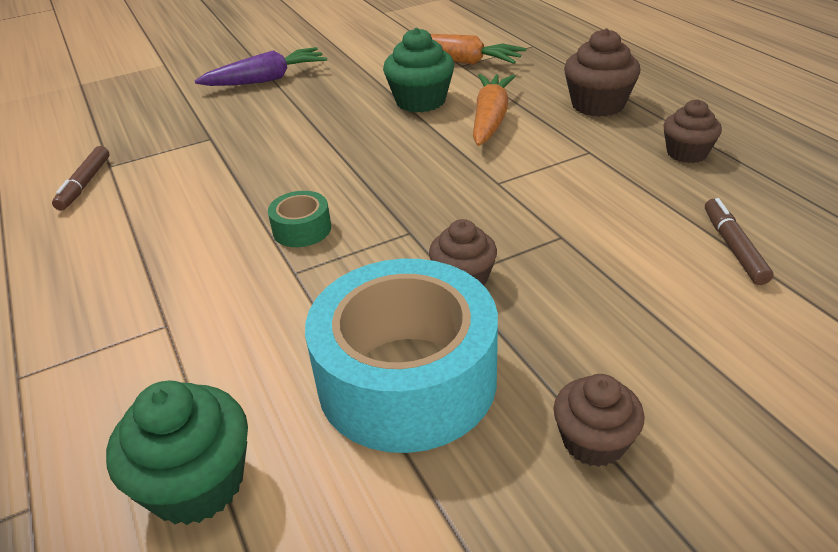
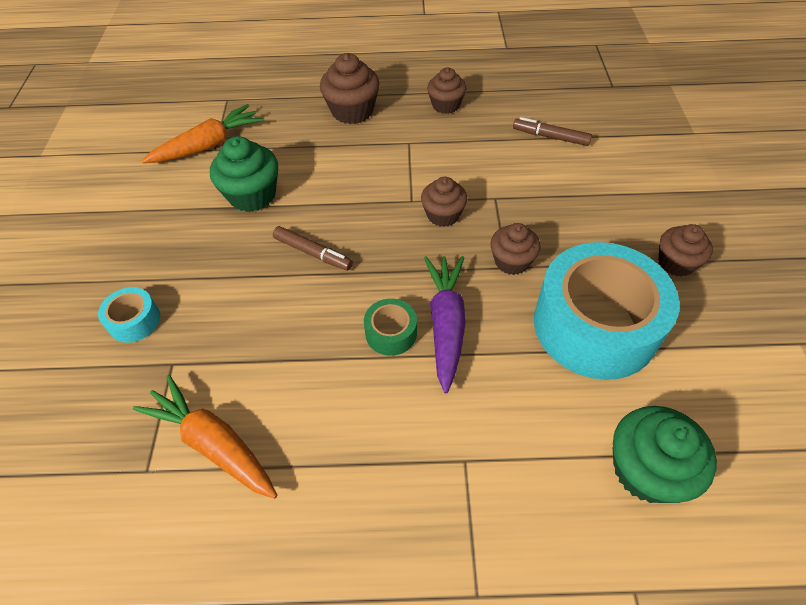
camera: 65 degrees left, 15 degrees up
(85, 184) = (168, 501): brown marker -> brown marker (313, 253)
(243, 108) = (134, 321): none -> turquoise tape
(266, 79) = (89, 286): purple carrot -> purple carrot (446, 324)
(490, 119) = (321, 169): orange carrot -> orange carrot (213, 443)
(495, 209) = (443, 215): none -> brown cupcake

